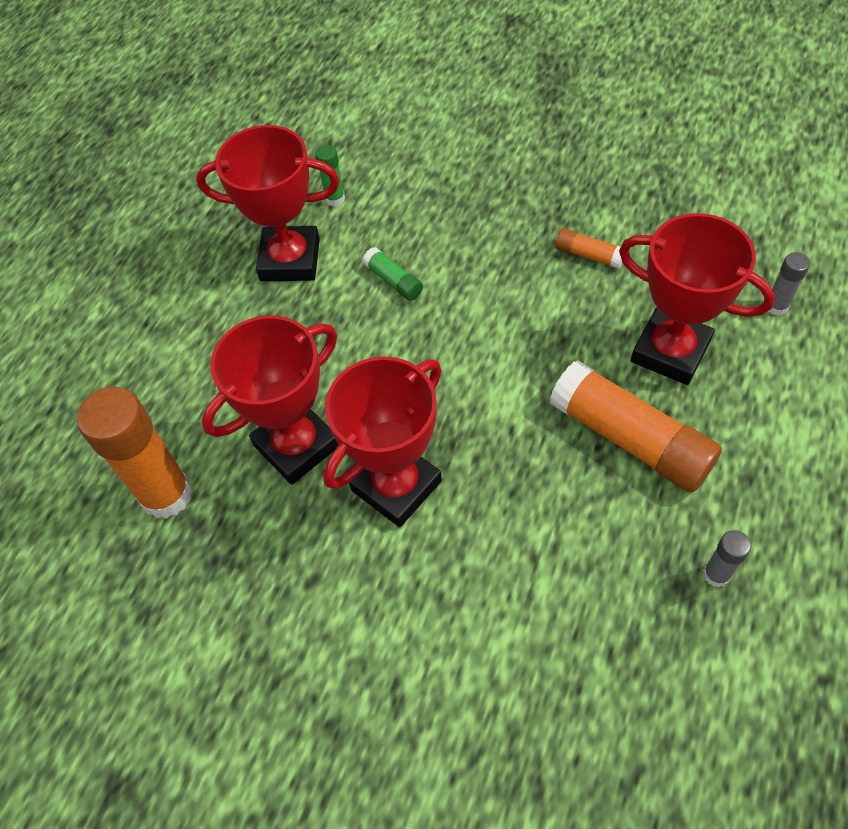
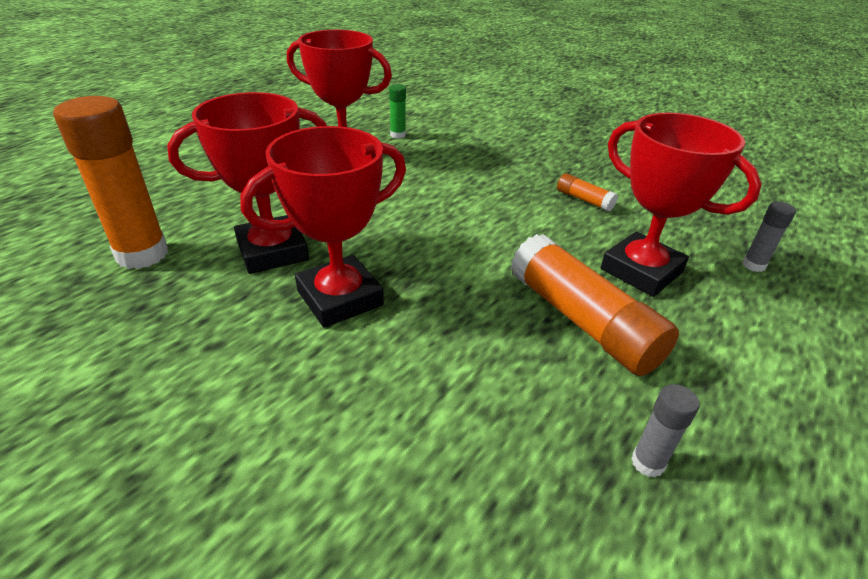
camera: 10 degrees right, 20 degrees down
(393, 281) = (416, 180): green glue stick -> none

